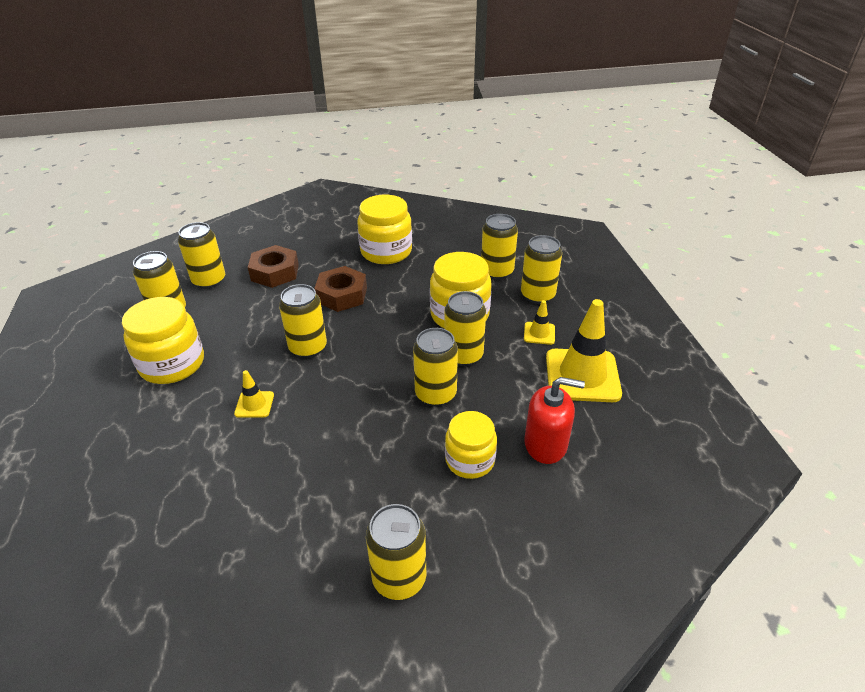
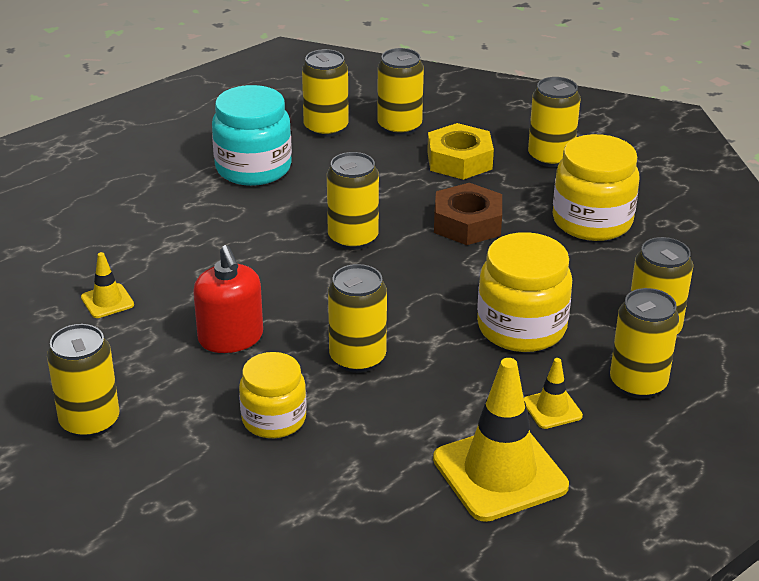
camera: 60 degrees right, 5 degrees down
(172, 364) = (253, 168): yellow jar -> turquoise jar
(254, 404) = (240, 242): yellow traffic cone -> yellow traffic cone (107, 301)
(275, 272) = (459, 160): brown nut -> yellow nut
(463, 355) = (445, 357): yellow can -> yellow can (550, 157)
(545, 444) = (345, 473): red soap dispenser -> red soap dispenser (231, 338)

